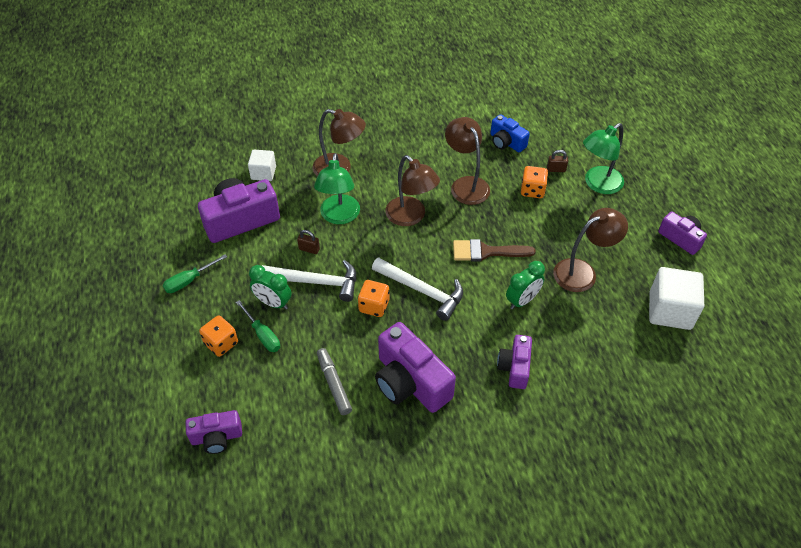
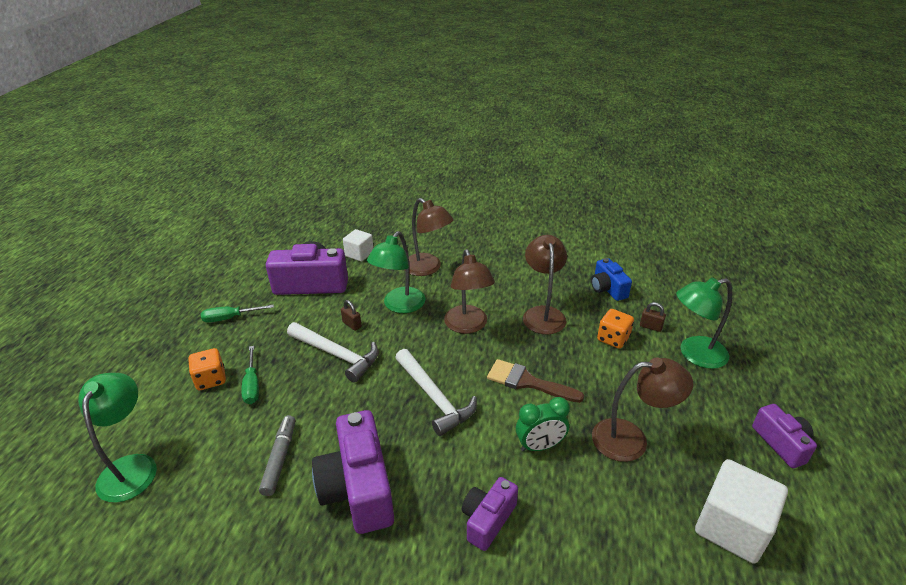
camera: 25 degrees right, 15 degrees down
(216, 437) = (131, 467): purple camera -> green lamp
(273, 303) = (284, 360): green clock -> none
(374, 306) = (375, 395): orange dice -> none

